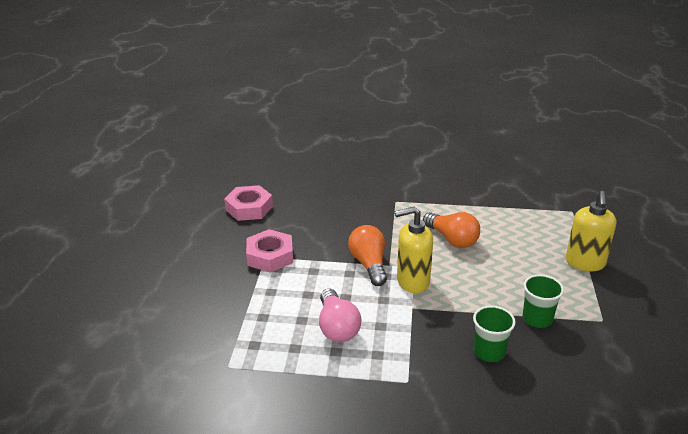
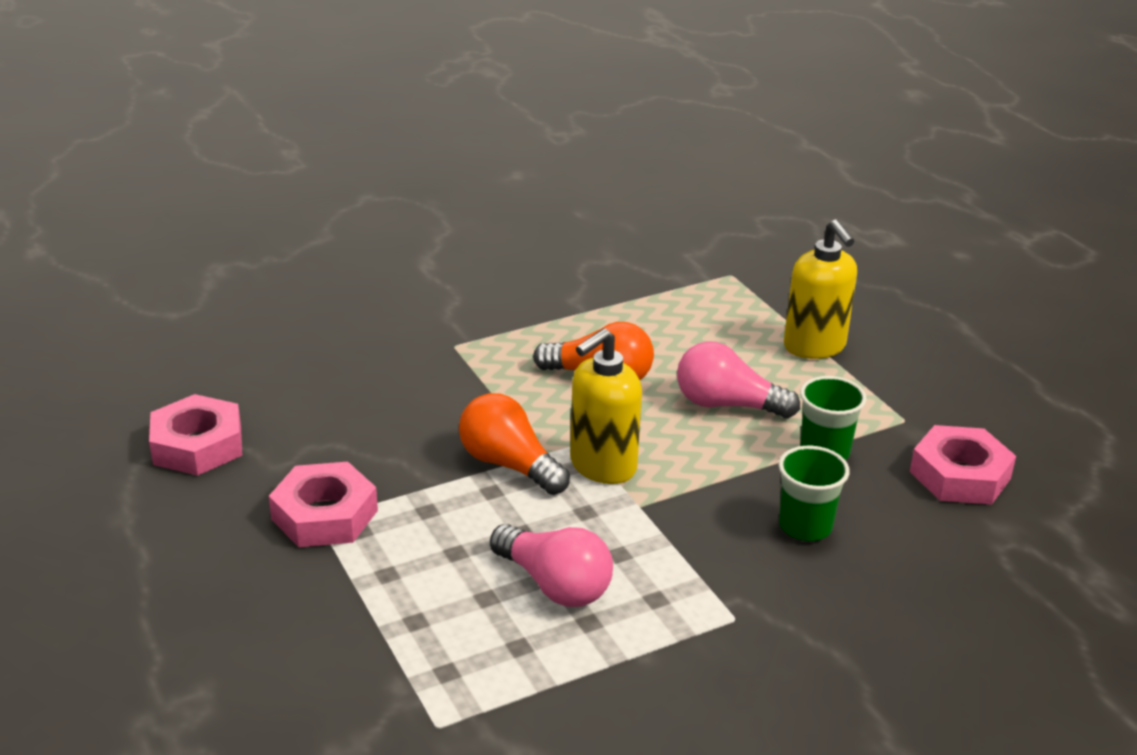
camera: 35 degrees left, 0 degrees up
(505, 275) = (727, 405): none -> pink light bulb
(607, 362) = (960, 475): none -> pink nut

